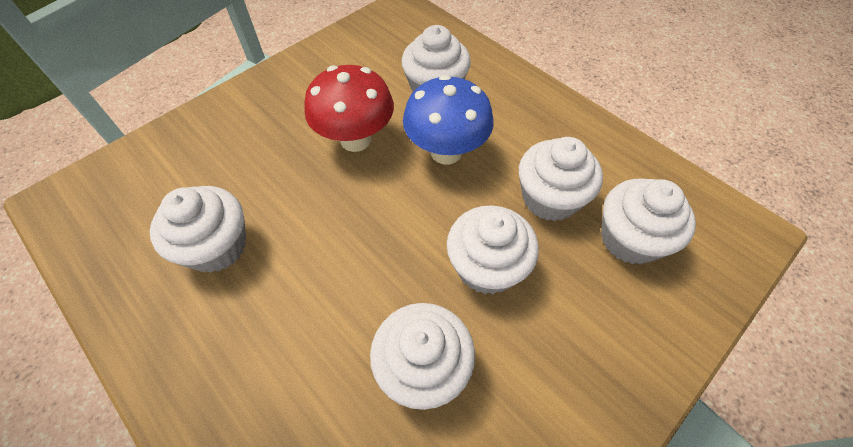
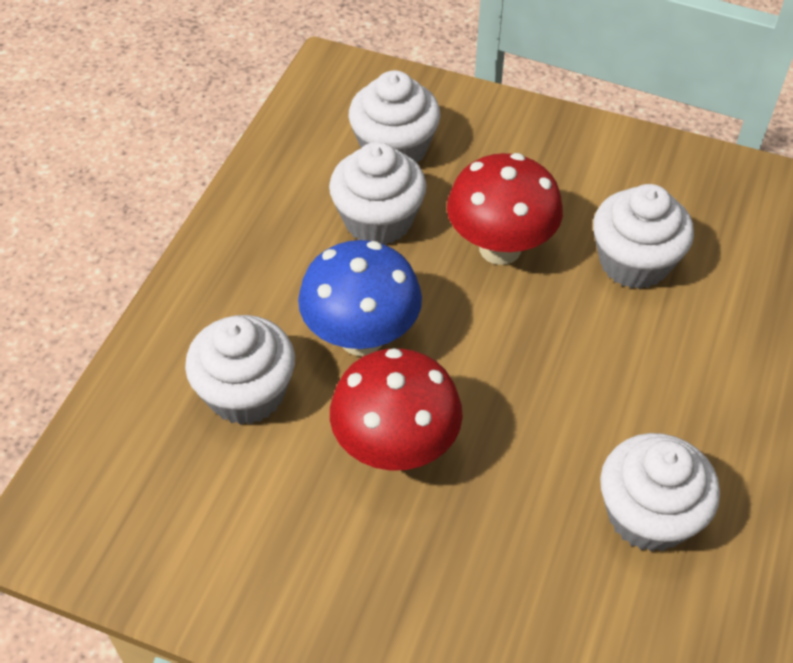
camera: 115 degrees left, 5 degrees down
(486, 267) = (500, 248): white cupcake -> red mushroom

